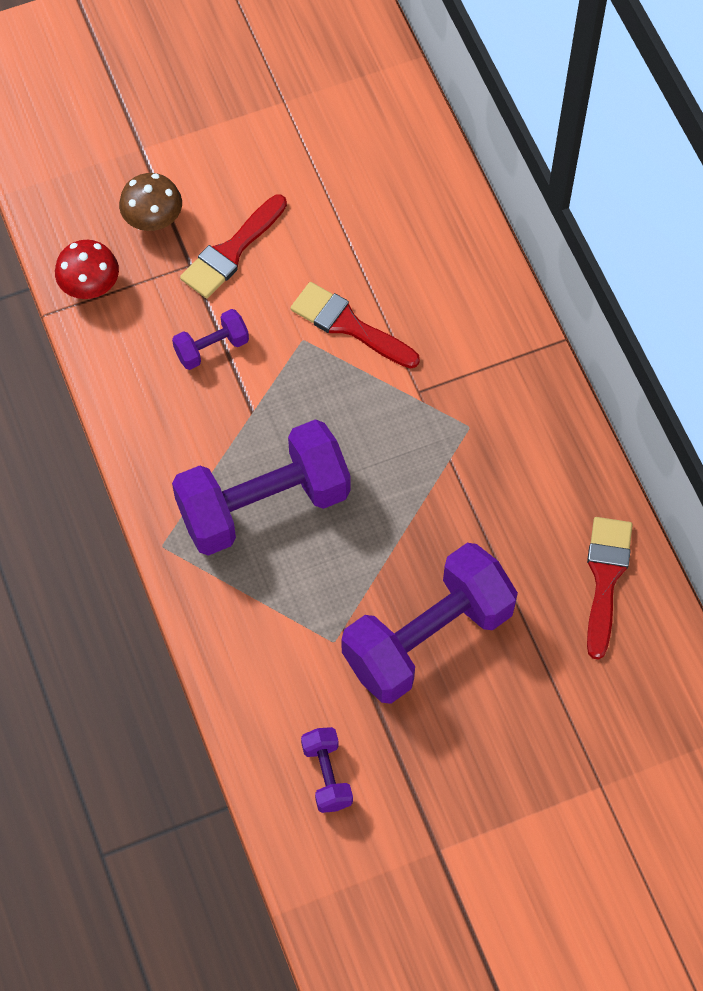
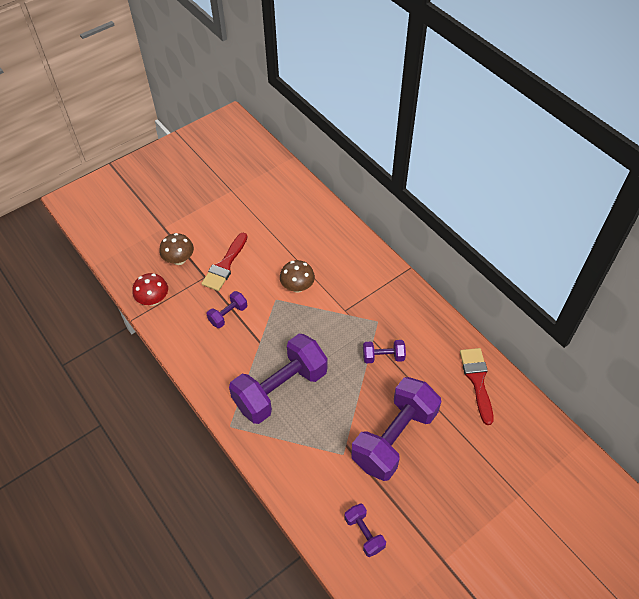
camera: 15 degrees left, 10 degrees down
(348, 325) = (297, 286): red brush -> brown mushroom
(457, 493) = (383, 356): none -> purple dumbbell

